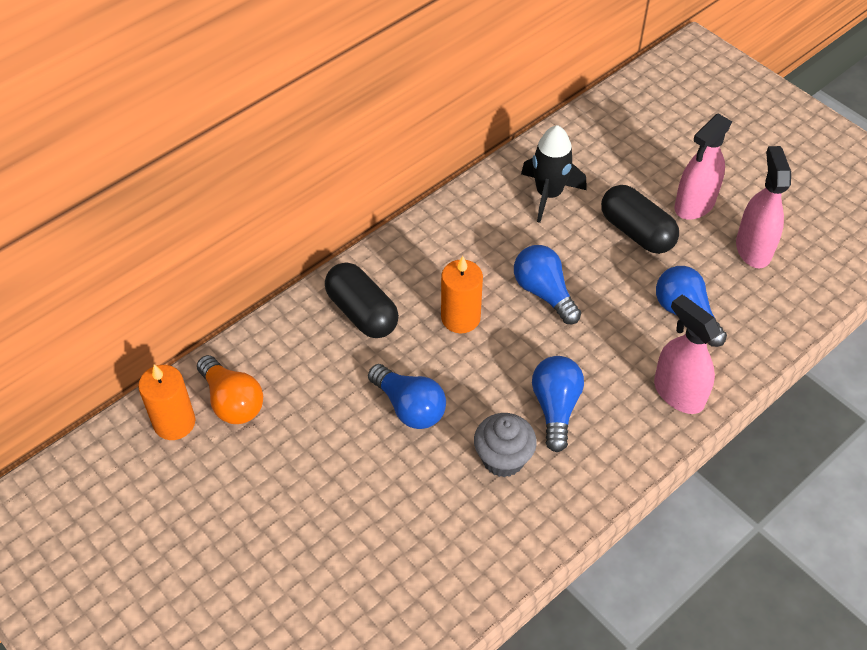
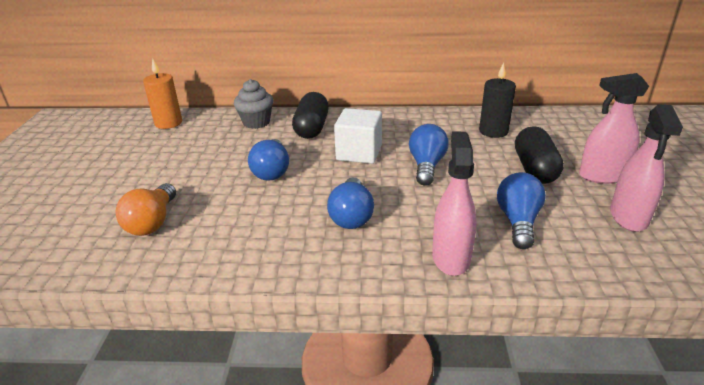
camera: 45 degrees right, 20 degrees down
(232, 401) = (201, 128): orange light bulb -> orange light bulb (152, 222)
(460, 318) = (359, 153): orange candle -> white cube
(503, 459) = (282, 219): grey cupcake -> grey cupcake (256, 122)
(548, 194) = (493, 131): black rocket -> black candle
(555, 407) = (351, 216): blue light bulb -> blue light bulb turned 135 degrees clockwise
(753, 249) = (628, 217): pink spray bottle -> pink spray bottle turned 150 degrees clockwise

